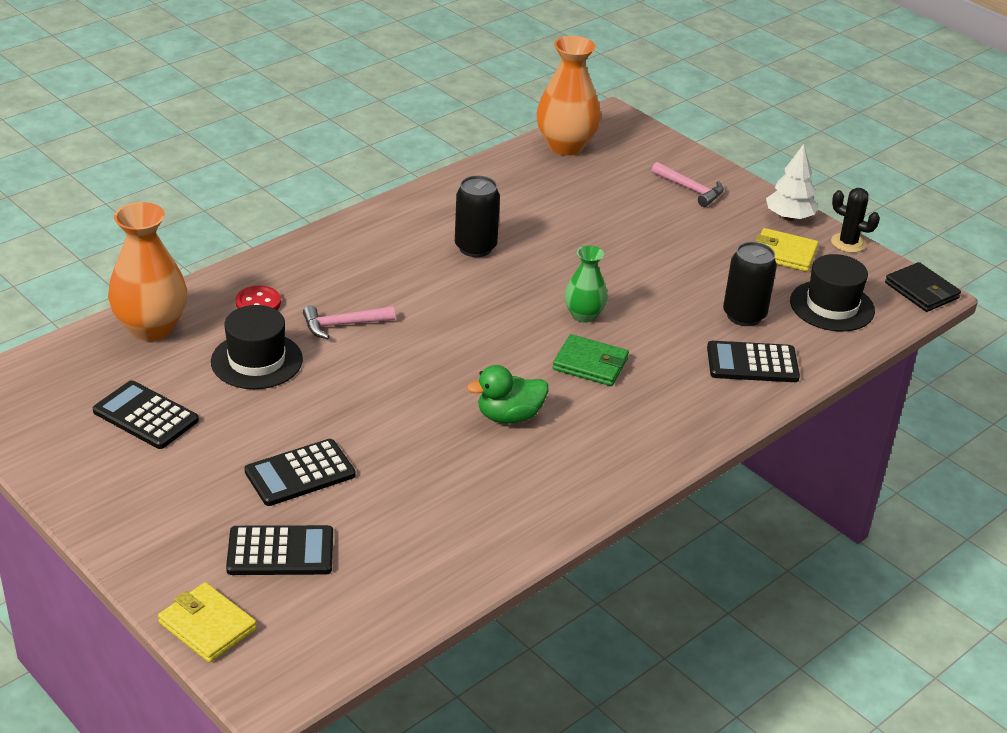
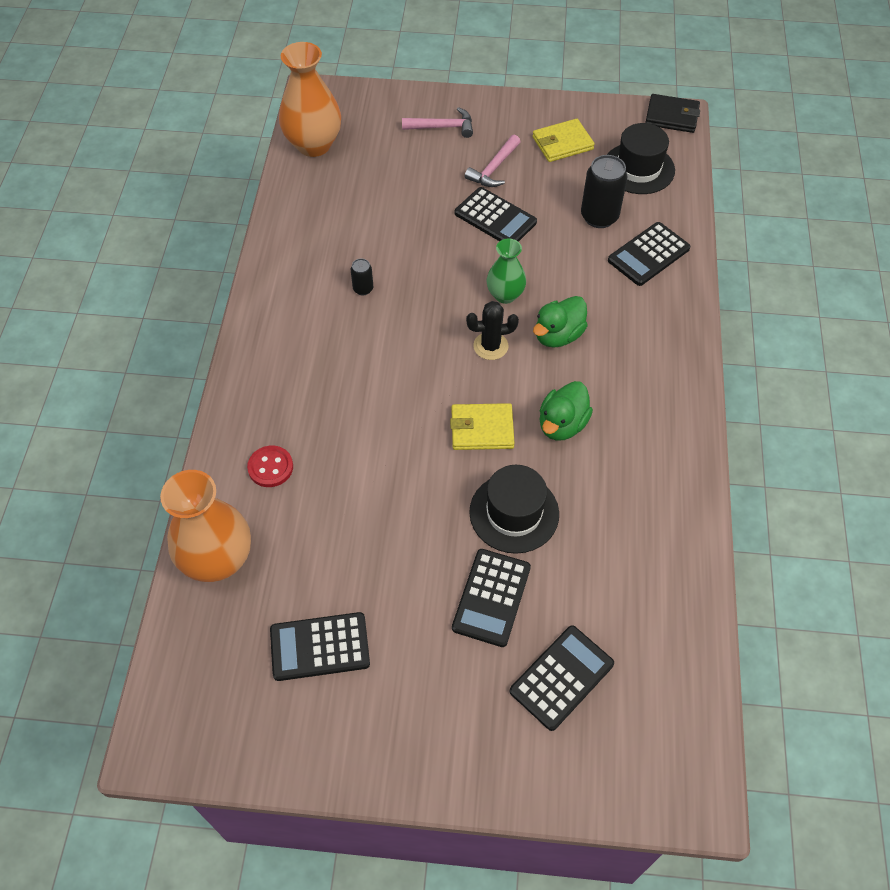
camera: 40 degrees left, 20 degrees up
(207, 626) = (594, 788): yellow wallet -> yellow wallet (482, 429)
(256, 361) = (336, 523): black hat -> black hat (514, 513)
(343, 325) = (357, 436): pink hammer -> pink hammer (494, 168)
(475, 247) = (363, 289): black can -> black can, size x0.51
(590, 364) = (558, 335): green wallet -> green duck
(649, 266) = (495, 218): none -> black calculator
(789, 217) = (530, 108): white tree -> none
(848, 243) = (588, 106): black cactus -> black cactus (490, 346)

